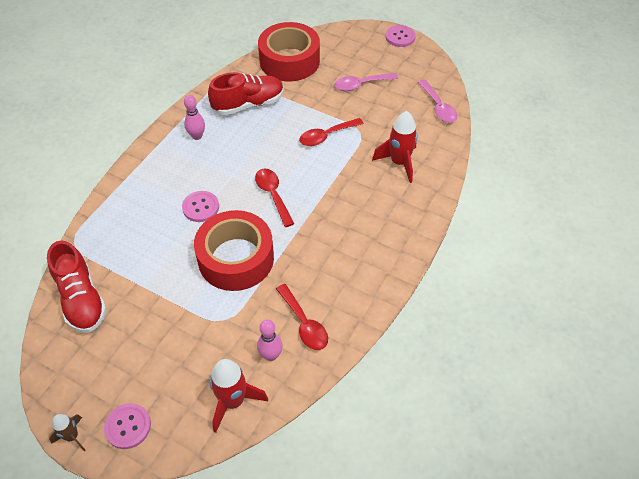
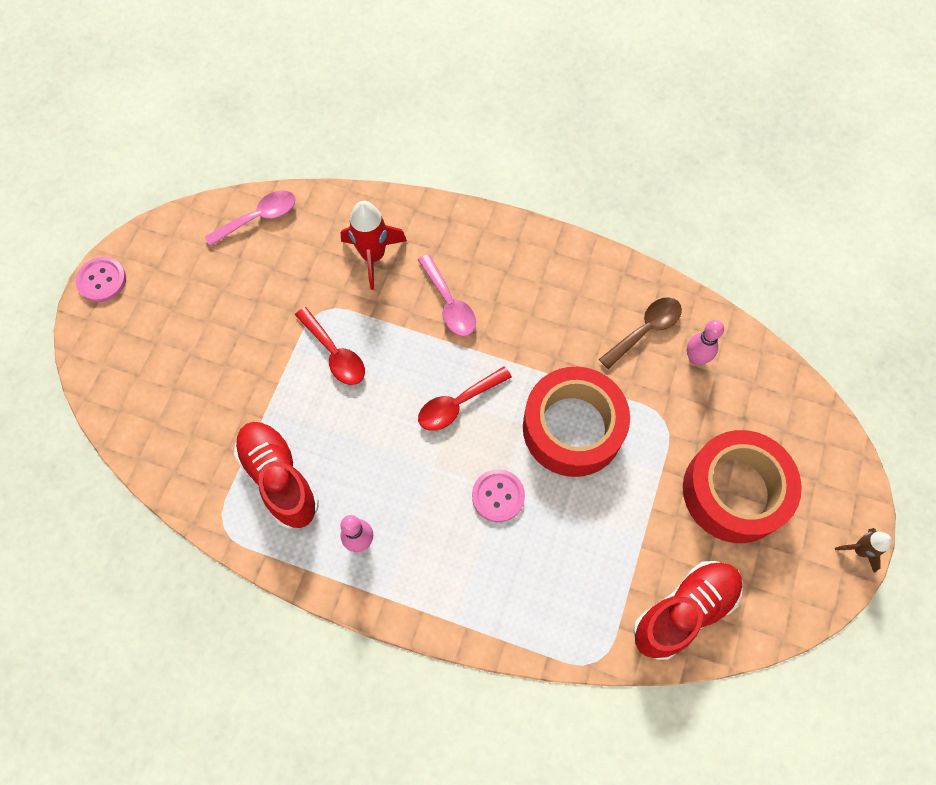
camera: 100 degrees left, 15 degrees up
(128, 426) = (827, 491): pink button -> none
(233, 401) = (762, 385): red rocket -> none
(289, 61) = (169, 436): red tape -> red tape (734, 491)
(304, 323) = (645, 330): red spoon -> brown spoon
(361, 85) = (219, 322): pink spoon -> pink spoon (449, 303)

